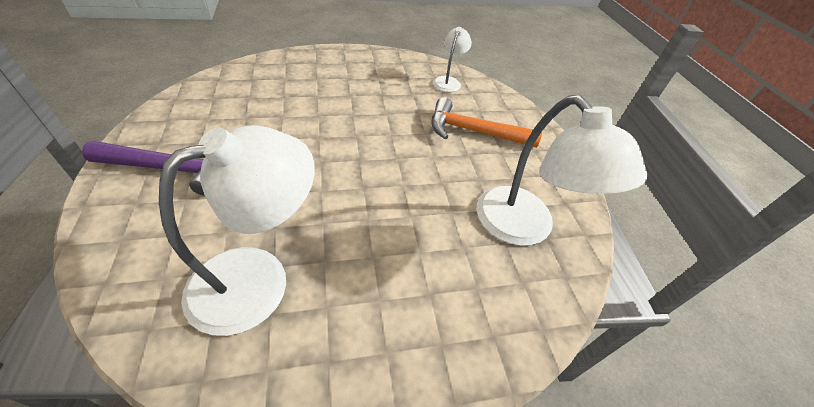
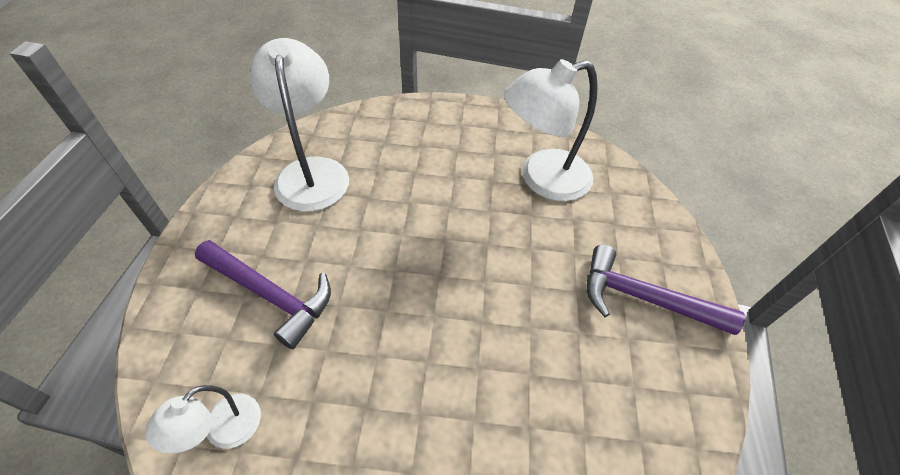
camera: 160 degrees left, 5 degrees up
(474, 132) = (270, 295): orange hammer -> purple hammer

